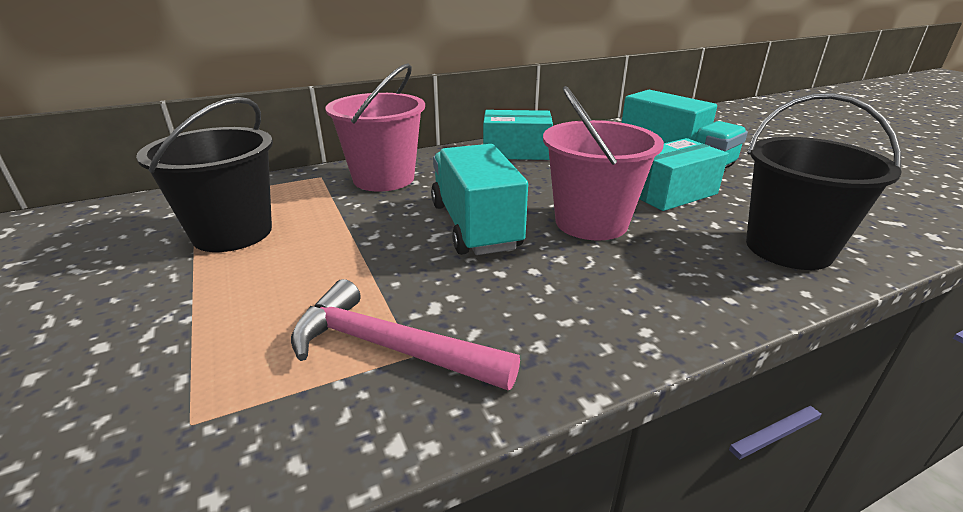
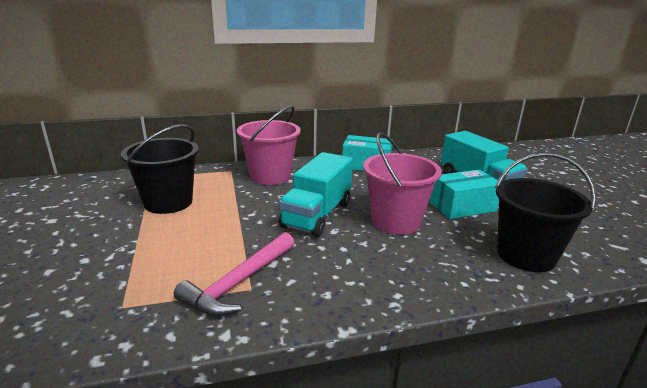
camera: 10 degrees right, 5 degrees down
(390, 347) = (239, 282): pink hammer -> pink hammer turned 90 degrees counterclockwise
(475, 226) = (317, 215): turquoise truck -> turquoise truck turned 150 degrees counterclockwise

